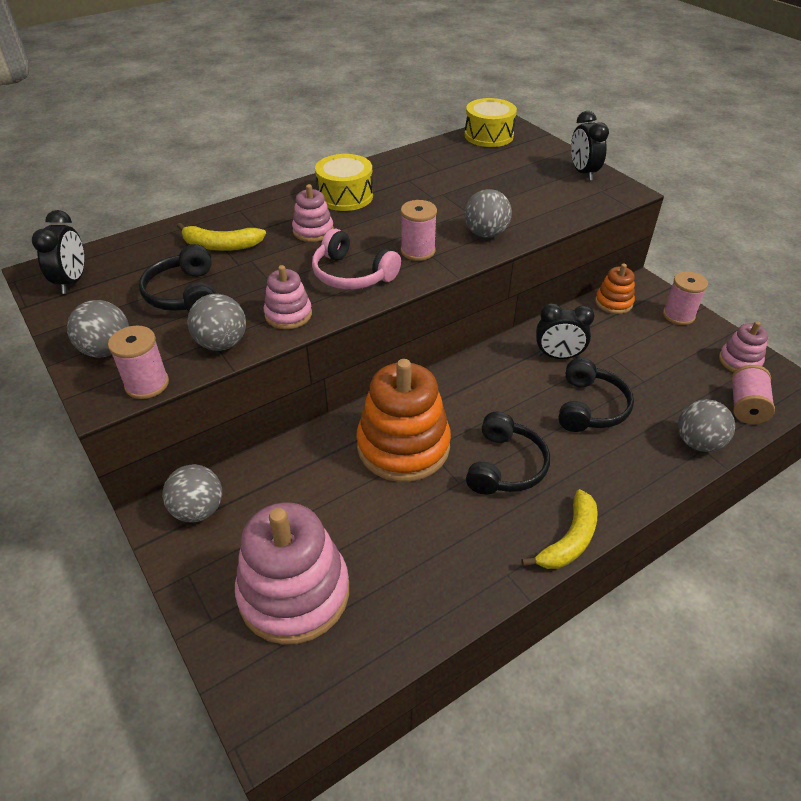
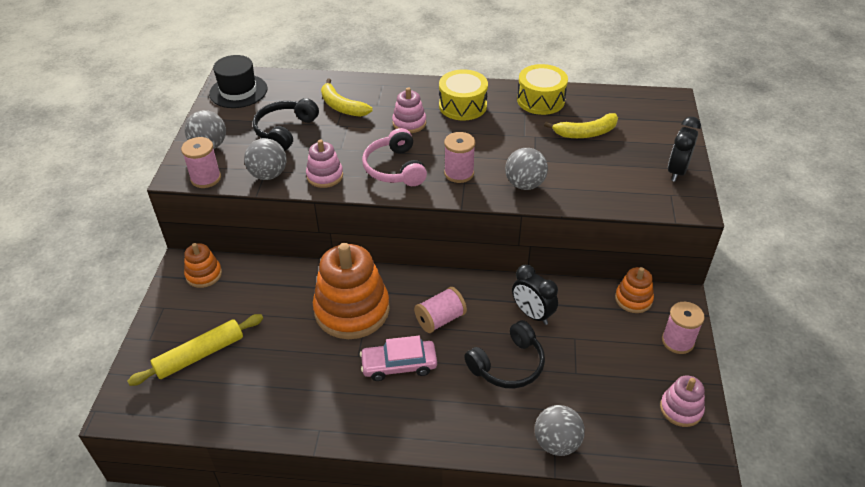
camera: 40 degrees right, 0 degrees up
(72, 281) = (238, 91): black clock -> black hat
(198, 510) = (204, 274): grey ball -> orange stacking toy
(294, 593) = (199, 355): pink stacking toy -> yellow rolling pin
(488, 135) = (640, 101): yellow drum -> yellow drum (540, 100)
(505, 466) = (399, 365): black headphones -> pink car
(569, 540) = (381, 439): yellow banana -> yellow banana (586, 133)
(746, 406) = (635, 445): pink spool -> pink spool (440, 319)

